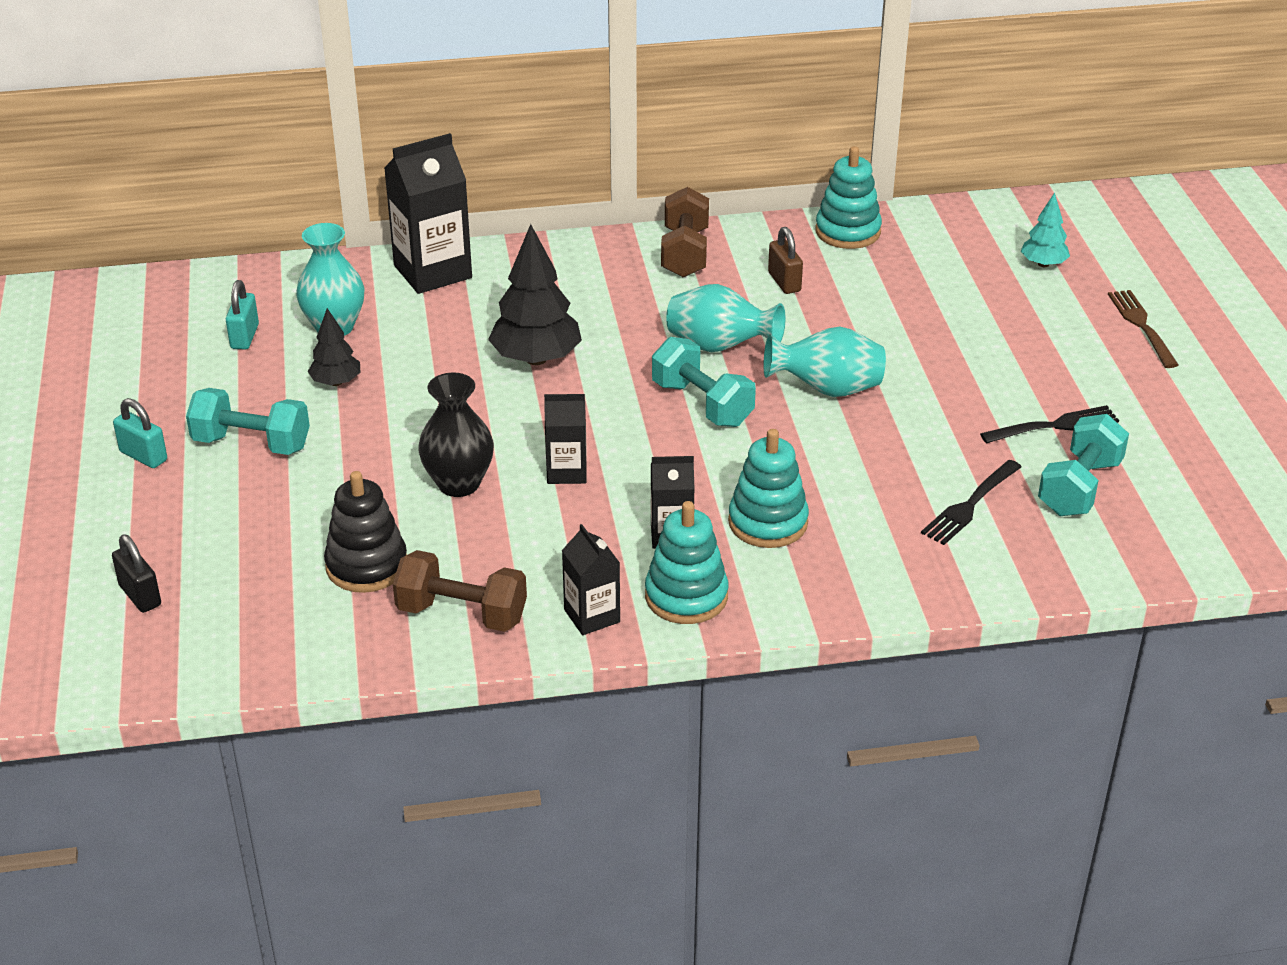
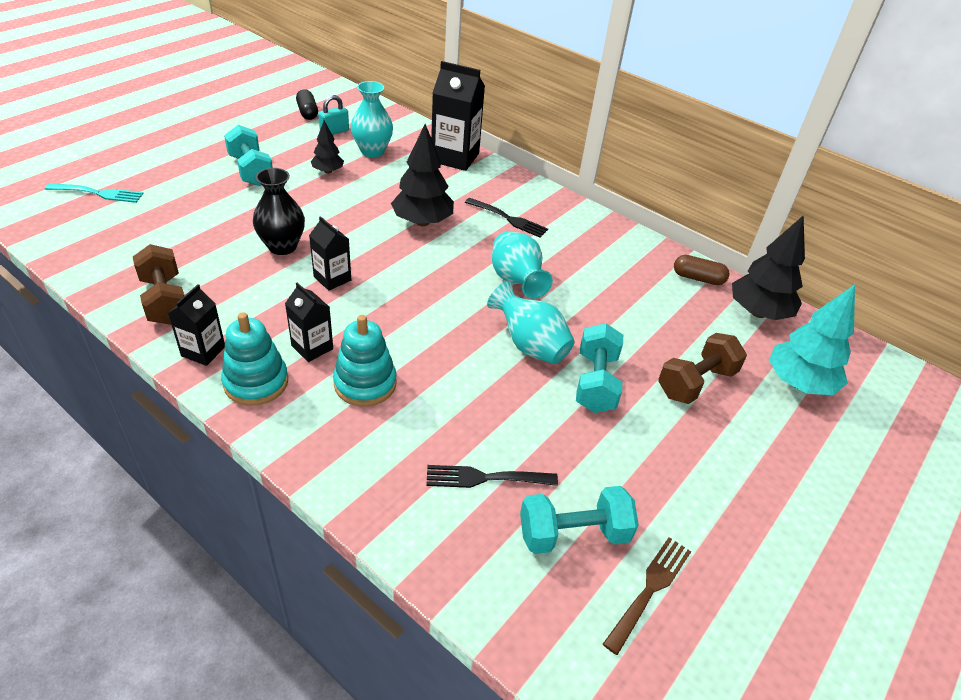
camera: 45 degrees right, 5 degrees up
(140, 595) = (98, 193): black padlock -> turquoise fork
(143, 456) = (210, 147): turquoise padlock -> none
(162, 338) = (307, 112): none -> black capsule
(366, 565) = (181, 249): black stacking toy -> none
(685, 253) = (586, 227): brown dumbbell -> brown dumbbell (696, 383)
(702, 404) = (453, 300): turquoise dumbbell -> turquoise dumbbell (595, 382)
(784, 282) = (612, 276): brown padlock -> none
(848, 231) = (698, 278): turquoise stacking toy -> brown capsule
(934, 227) = (758, 312): none -> black tree
(1043, 264) = (798, 383): turquoise tree -> turquoise tree, size x1.78
(1055, 426) = (628, 482): black fork -> black fork (508, 219)
(1141, 325) = (808, 473): brown fork -> brown fork (650, 589)

